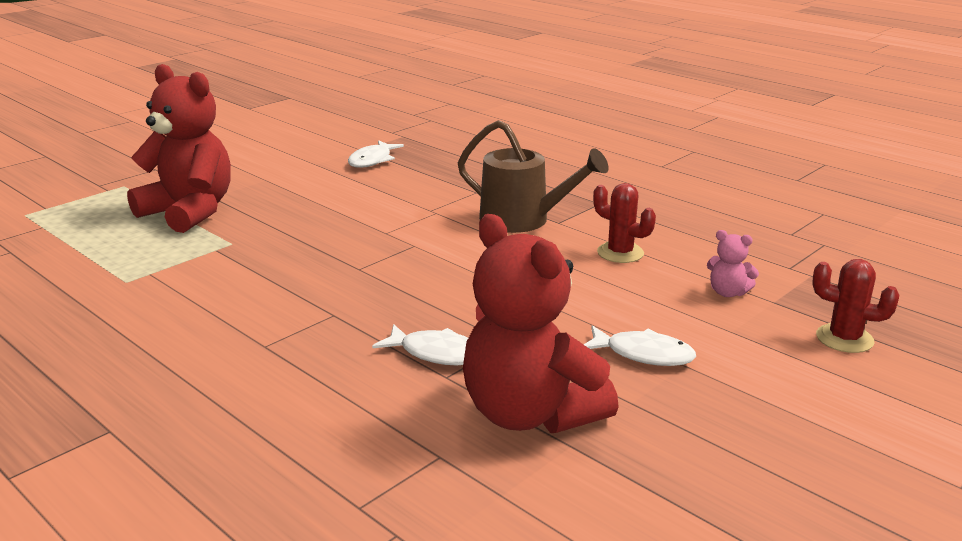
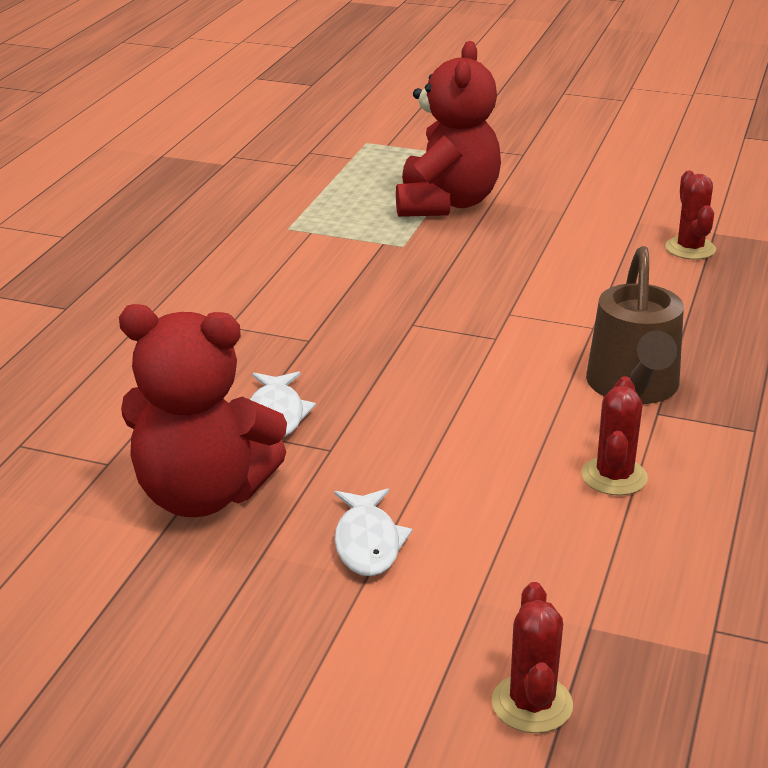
camera: 65 degrees right, 5 degrees up
(372, 160) = (690, 249): white fish -> red cactus
(530, 414) = (202, 495): red teddy bear -> red teddy bear turned 105 degrees counterclockwise
(727, 292) = (580, 582): pink teddy bear -> none

